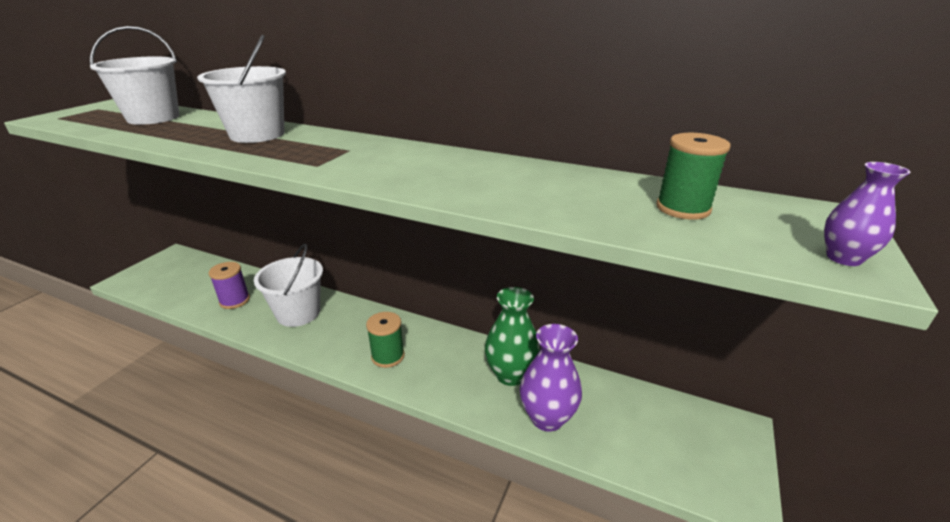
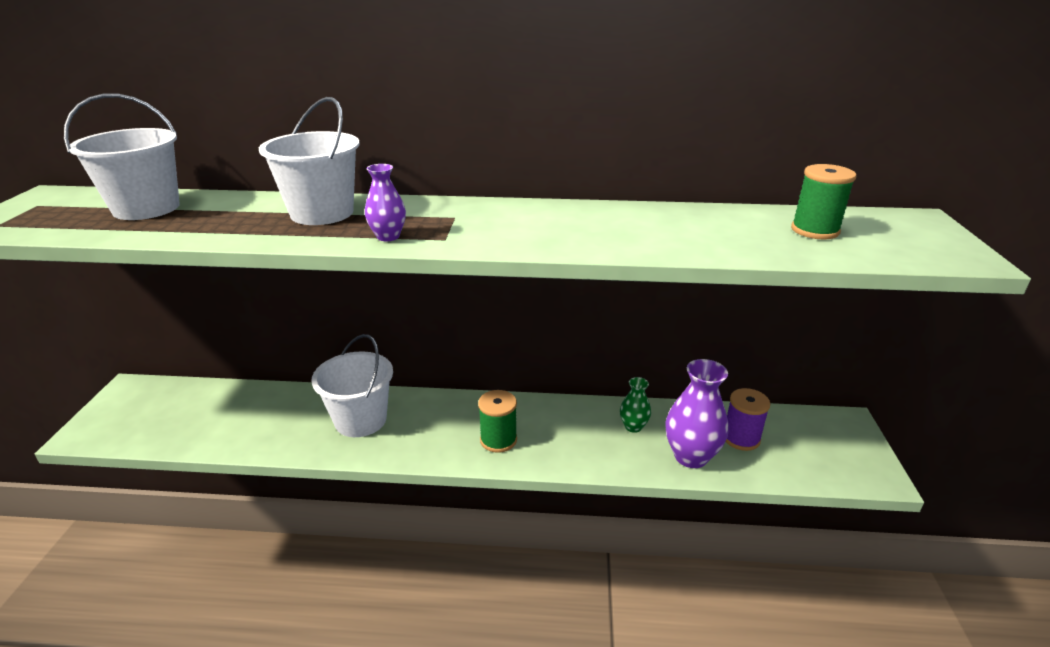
camera: 20 degrees left, 0 degrees up
(235, 300) = (267, 424): purple spool -> purple spool (741, 438)
(510, 374) = (633, 426): green vase -> green vase, size x0.55
(843, 258) = (953, 252): purple vase -> purple vase (388, 236)

